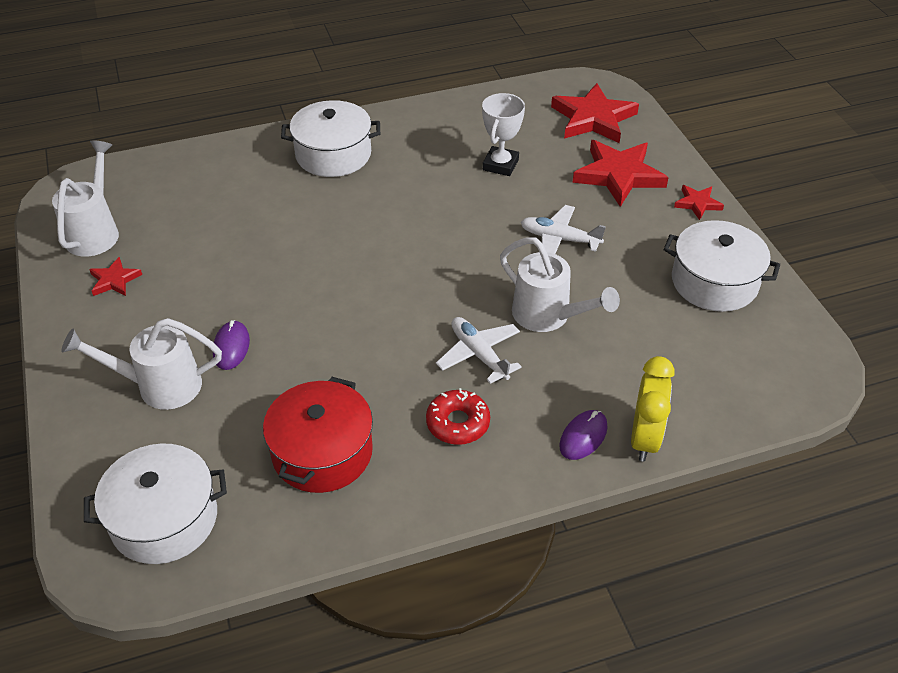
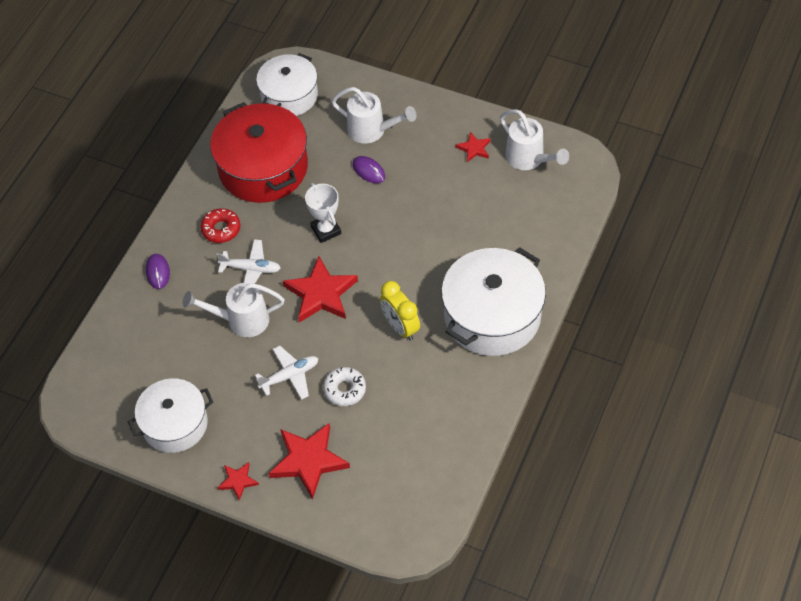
camera: 135 degrees right, 10 degrees up
(160, 386) = (372, 130): white watering can -> white watering can turned 75 degrees clockwise
(322, 452) = (263, 168): red pot -> red pot, size x1.52
(333, 154) = (492, 316): white pot -> white pot, size x1.52
(500, 165) = (388, 401): white trophy -> white trophy (326, 230)
(524, 196) = (345, 389): none -> white donut
(593, 118) = (379, 502): red star -> red star (321, 294)
(645, 438) = (128, 296): yellow clock -> yellow clock (400, 327)

